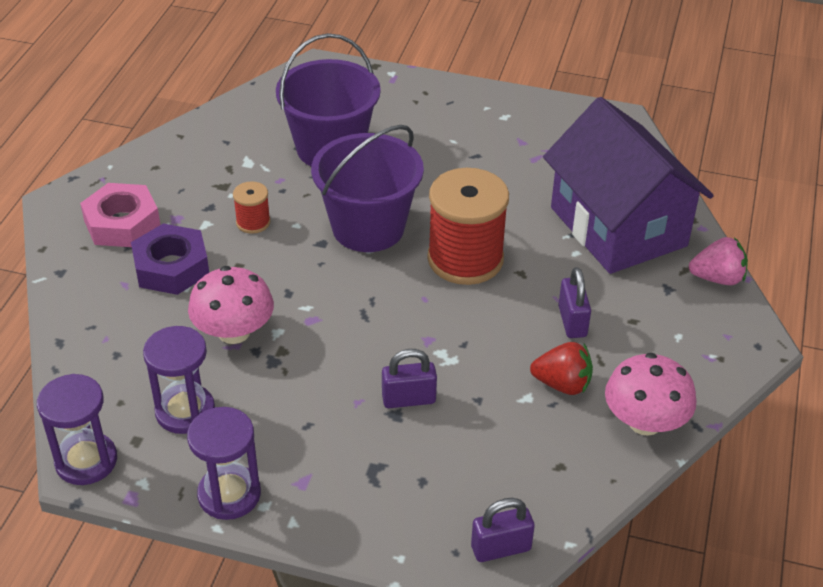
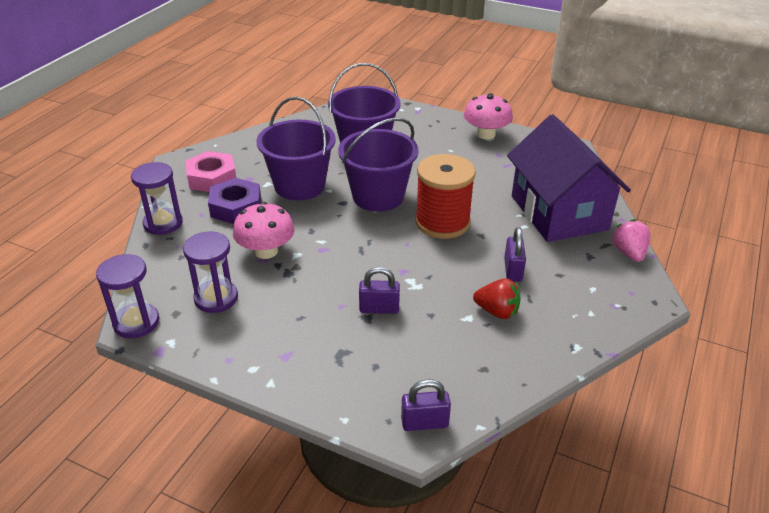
camera: 10 degrees right, 5 degrees down
(229, 494) = (230, 357): purple hourglass -> purple hourglass (163, 223)
(253, 222) = (299, 186): red spool -> purple bucket
(645, 422) = (556, 345): pink mushroom -> pink mushroom (486, 134)
(717, 278) = (629, 253): pink strawberry -> pink strawberry turned 105 degrees counterclockwise

